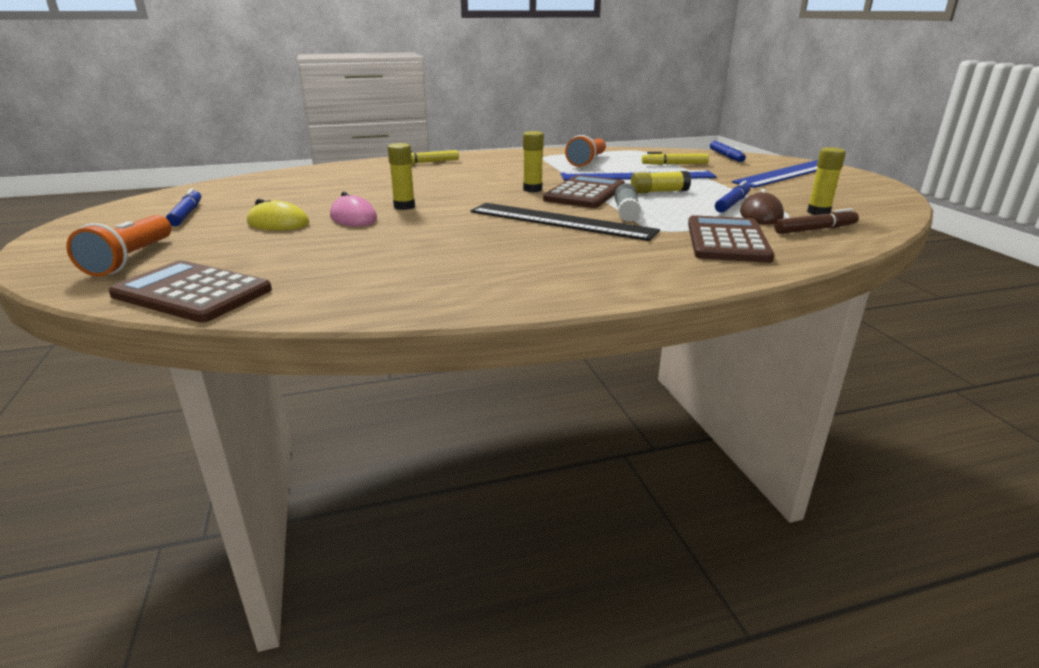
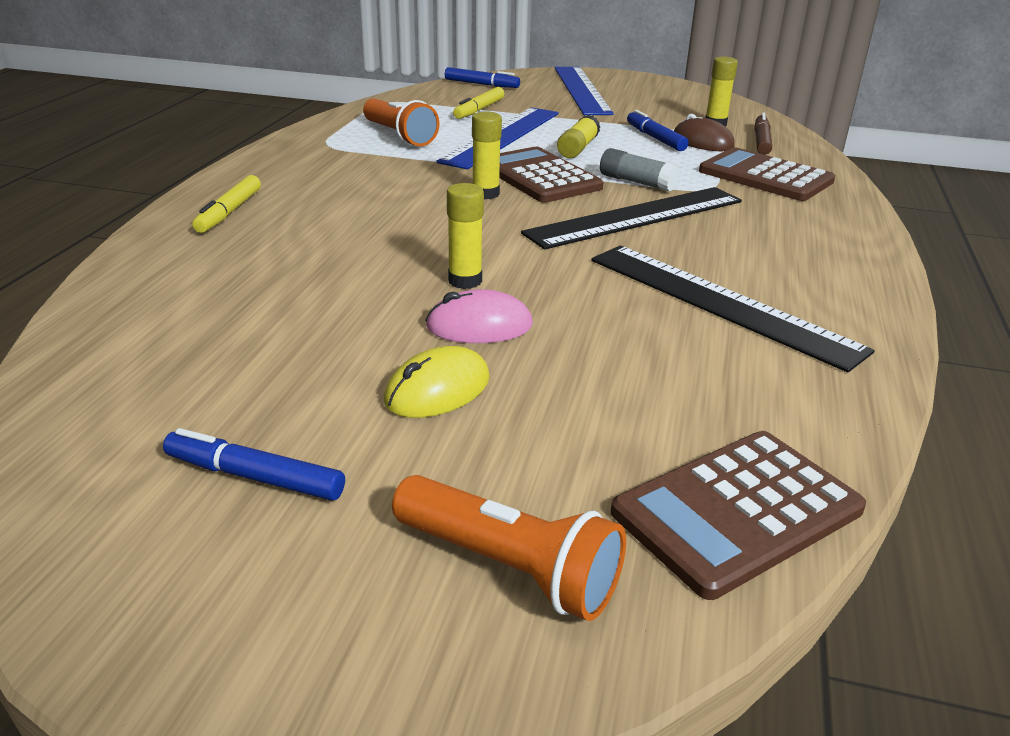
camera: 60 degrees left, 5 degrees up
(451, 258) = (720, 303): none -> black ruler

